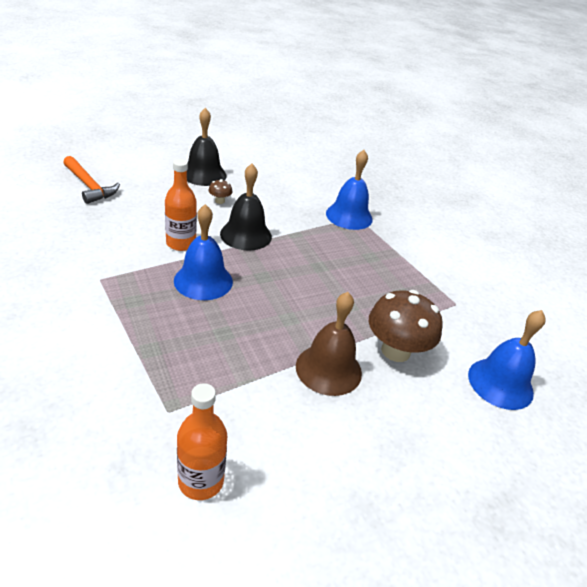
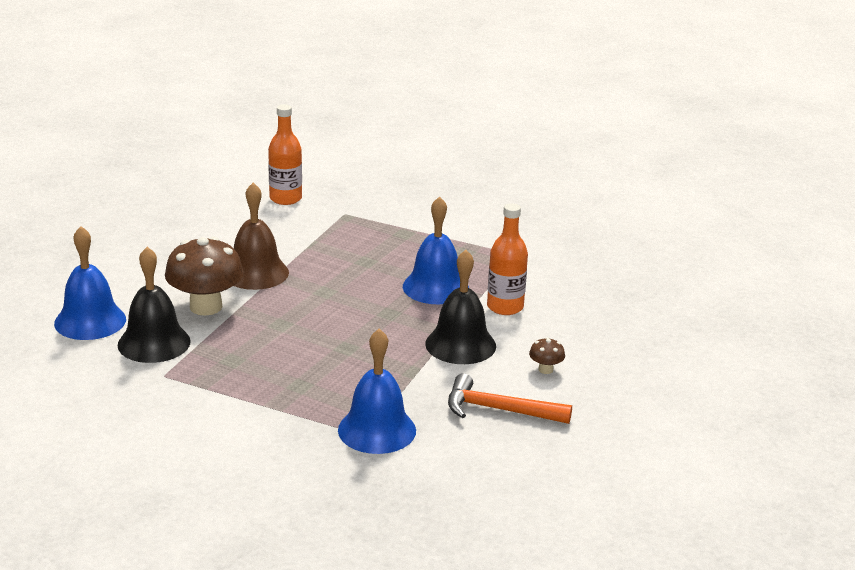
camera: 150 degrees right, 10 degrees down
(89, 186) = (689, 318): orange hammer -> orange hammer (499, 410)
(203, 174) = (622, 396): black bell -> black bell (154, 343)

